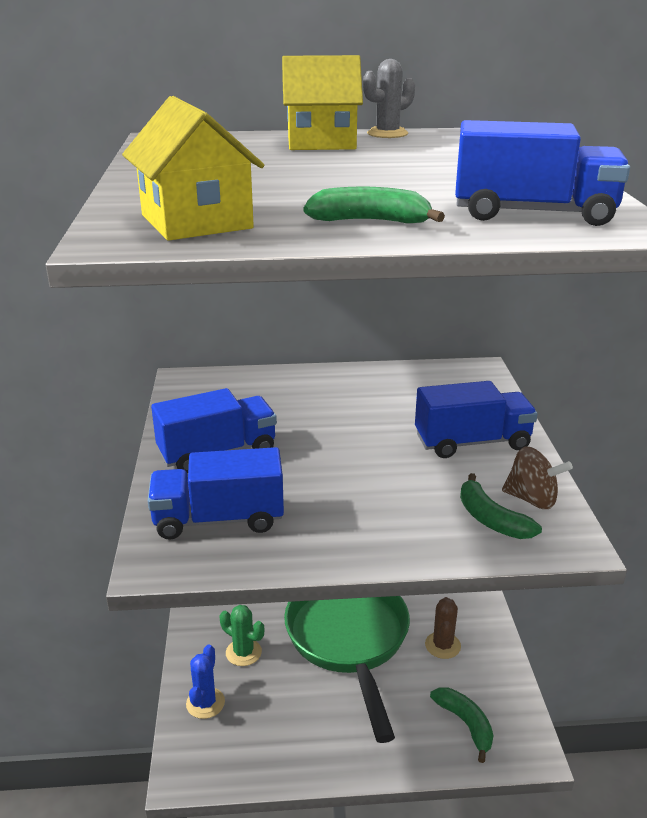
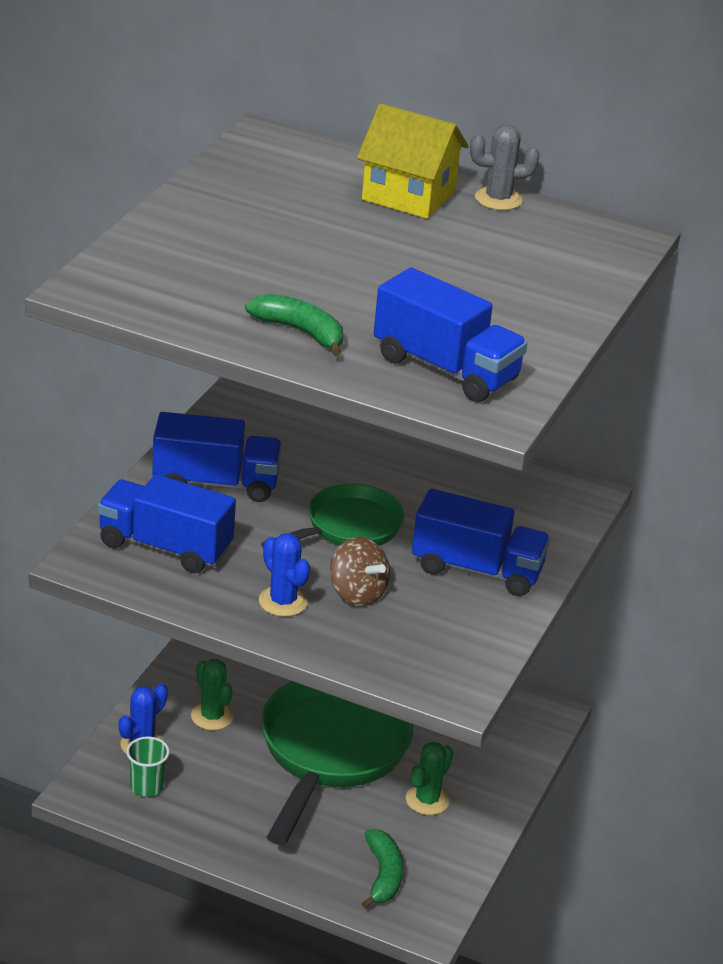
camera: 25 degrees right, 5 degrees up
(196, 222) = (168, 286): yellow house -> none
(234, 740) = (146, 787): none -> green cup
(351, 448) = (348, 528): none -> green pan
(360, 525) = (283, 601): none -> blue cactus
(442, 645) = (427, 800): brown cactus -> green cactus
(491, 519) = (408, 645): green banana -> none
(532, 499) = (469, 644): brown spinning top -> brown spinning top (357, 593)

